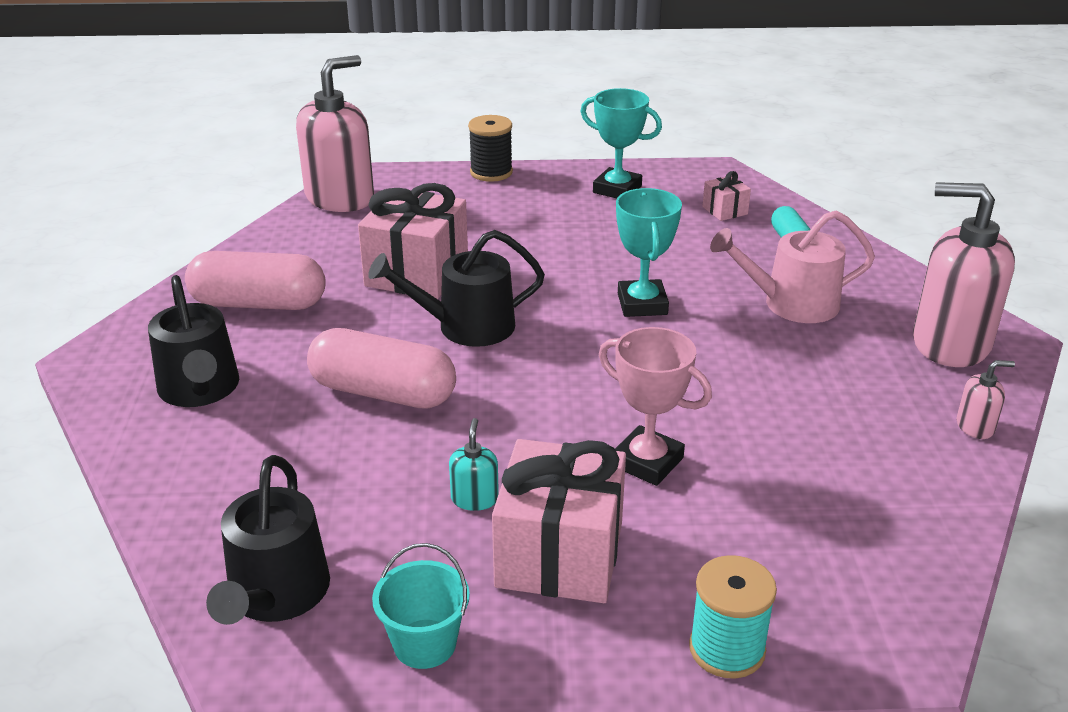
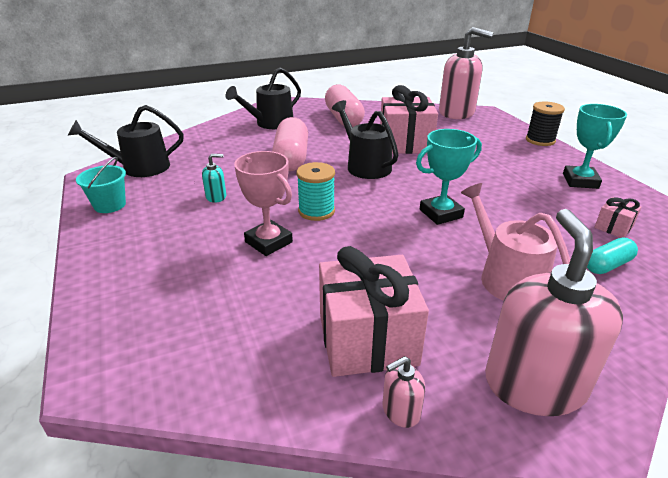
camera: 70 degrees right, 0 degrees up
(559, 555) = (177, 228): pink gift -> pink gift (367, 339)
(647, 462) = (268, 242): pink trophy -> pink trophy turned 60 degrees counterclockwise
(727, 649) = (103, 296): turquoise spool -> turquoise spool (316, 211)
(975, 426) = (400, 411): pink soap dispenser -> pink soap dispenser turned 90 degrees clockwise

